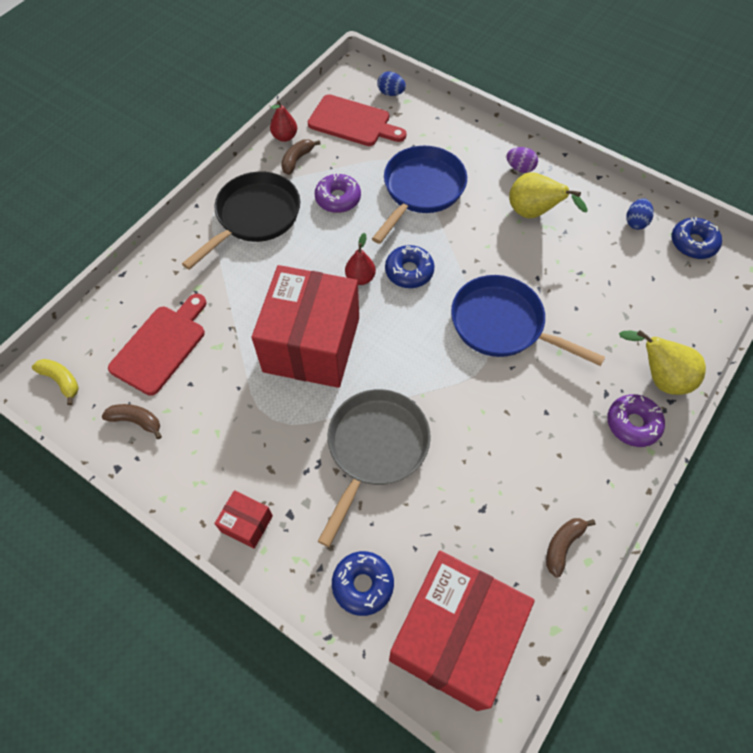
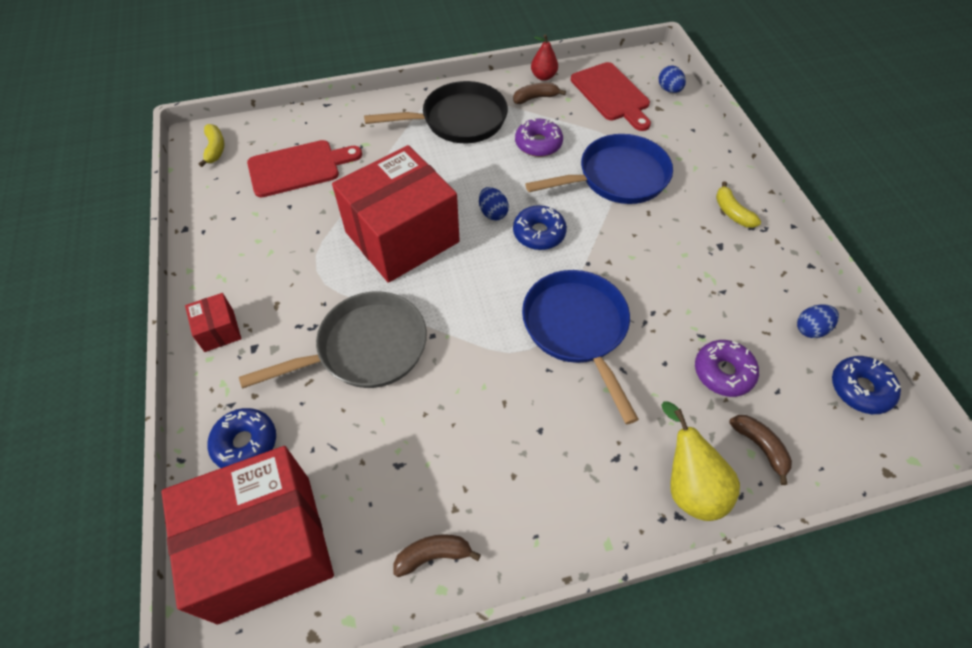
camera: 40 degrees right, 5 degrees down
(136, 421) = (229, 206): brown banana -> brown banana (760, 447)
(360, 278) = (493, 213): red pear -> blue egg
(520, 168) = (732, 212): purple egg -> yellow banana
(533, 213) = (706, 257): yellow pear -> none
(633, 424) = (615, 505): purple donut -> purple donut (723, 372)

